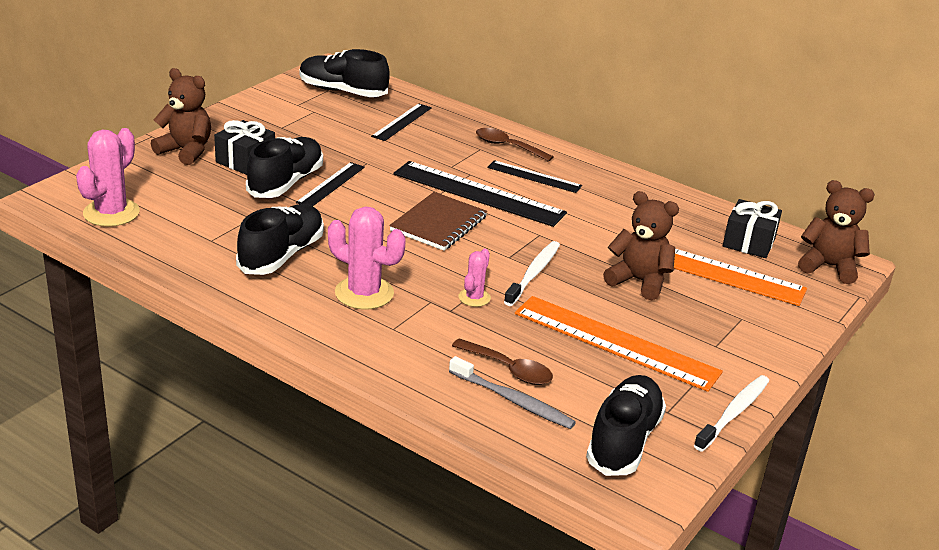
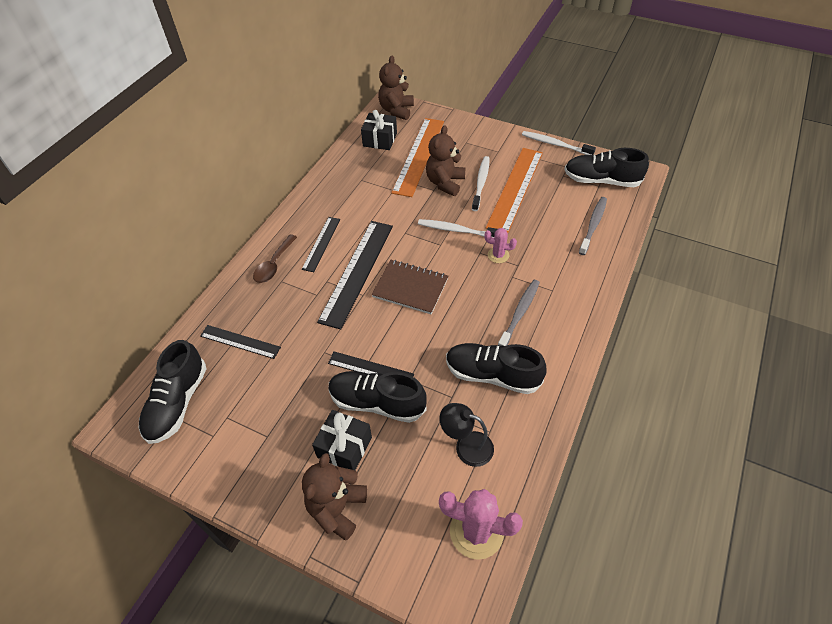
camera: 95 degrees left, 20 degrees up
(203, 223) = (466, 446): none -> black lamp
(364, 293) = (519, 313): pink cactus -> grey toothbrush
(509, 369) = (565, 230): brown spoon -> none
(635, 313) = (481, 183): none -> white toothbrush

